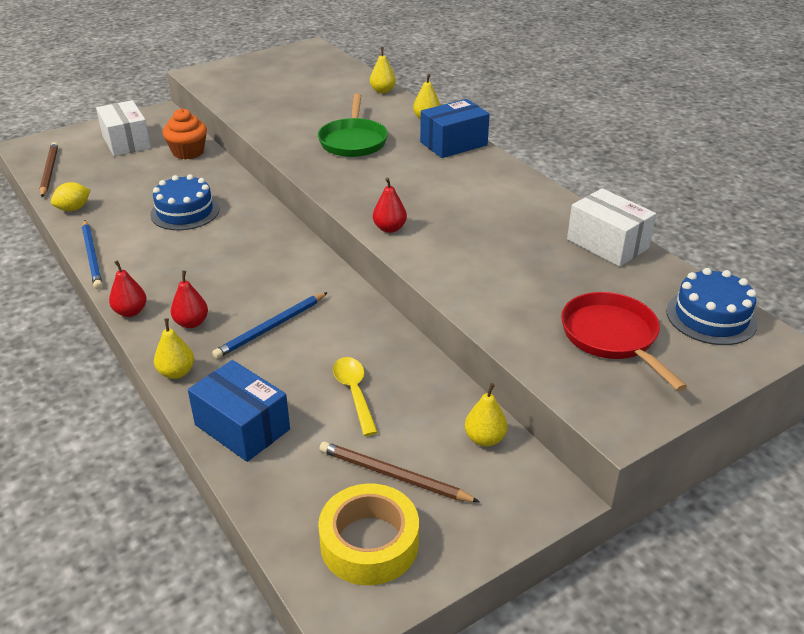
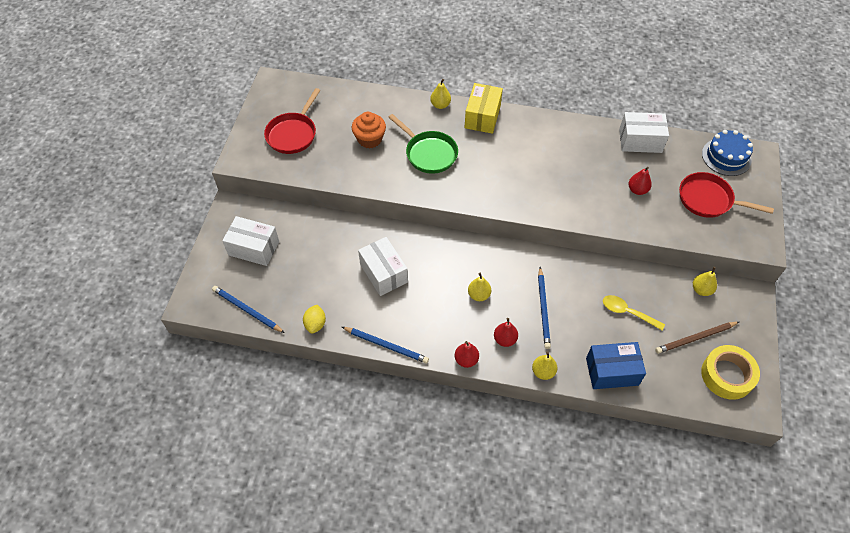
camera: 45 degrees left, 20 degrees up
(49, 171) = (247, 310): brown pencil -> blue pencil
(185, 212) = (383, 273): blue cake -> white box
(188, 152) = (308, 226): orange cupcake -> orange cupcake (369, 139)
(266, 79) = (293, 134): none -> red pan
(382, 91) = (381, 96): yellow pear -> yellow pear (479, 295)
(389, 228) = (540, 206): red pear -> red pear (637, 190)
(453, 143) = (482, 117): blue box -> yellow box

